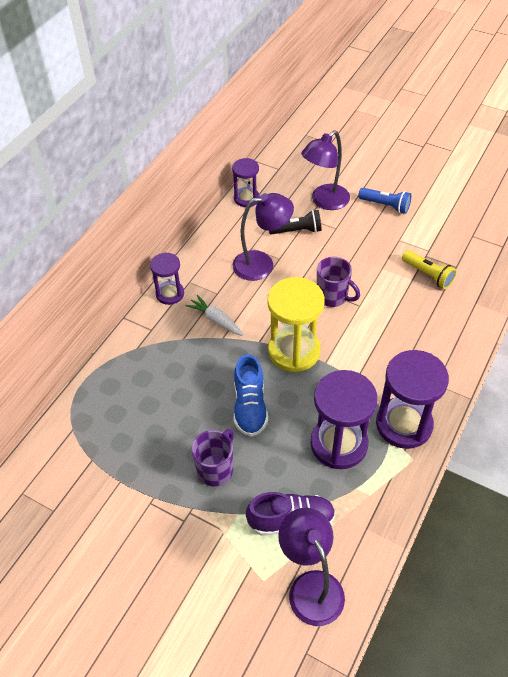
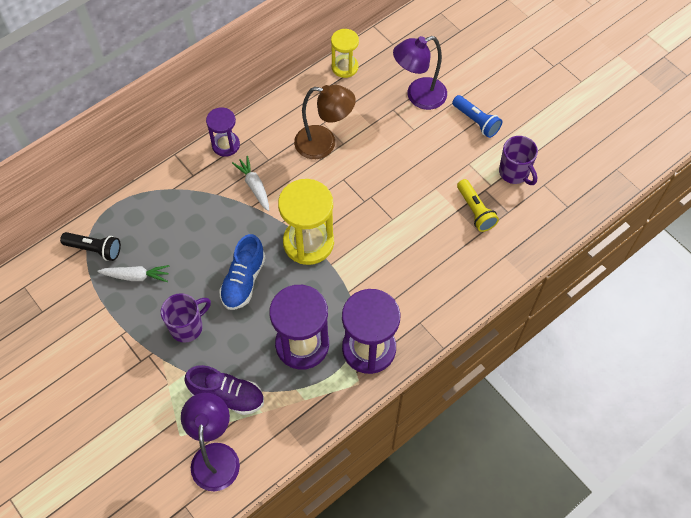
camera: 20 degrees right, 10 degrees up
(139, 440) = (136, 276): none -> white carrot
(246, 198) = (345, 67): purple hourglass -> yellow hourglass
(262, 264) = (324, 143): purple lamp -> brown lamp
(297, 231) = (375, 119): black flashlight -> black flashlight (95, 249)
(333, 297) = (372, 201): purple mug -> purple mug (514, 173)

